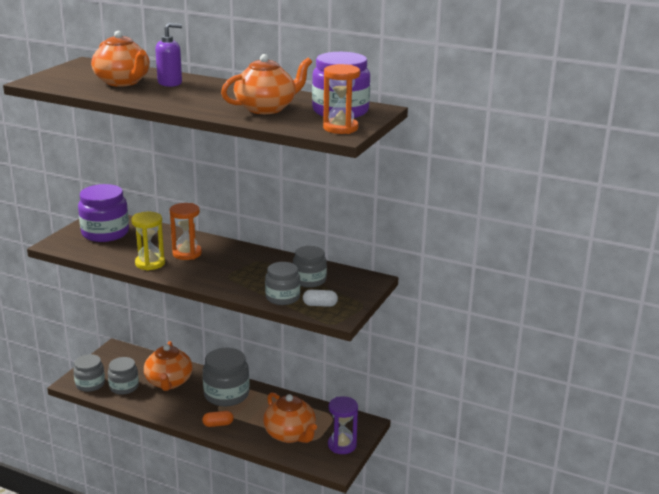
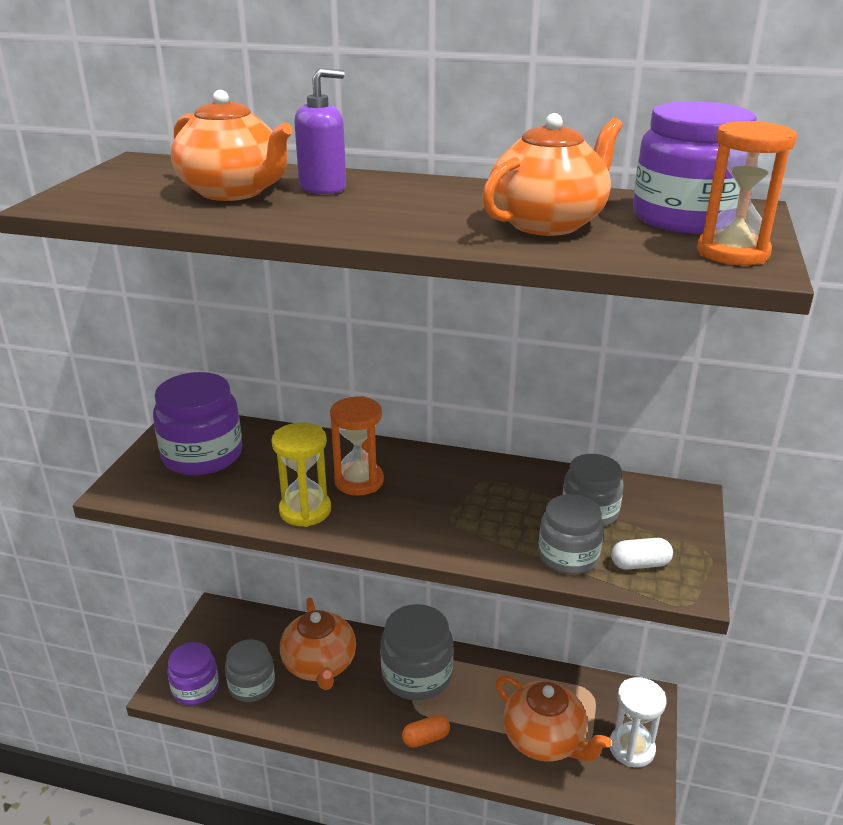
camera: 10 degrees left, 5 degrees up
(90, 384) = (195, 688): grey jar -> purple jar
(342, 445) = (631, 748): purple hourglass -> white hourglass

